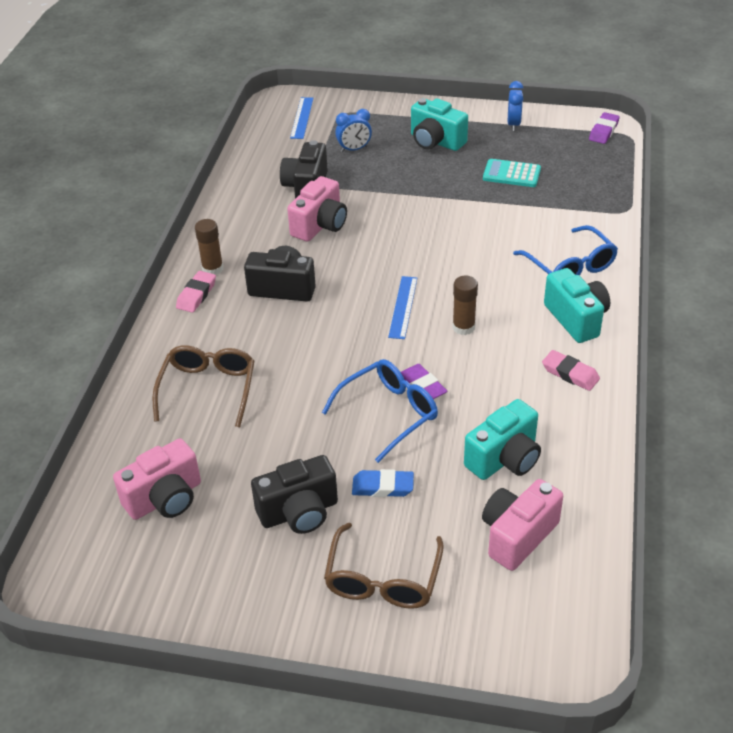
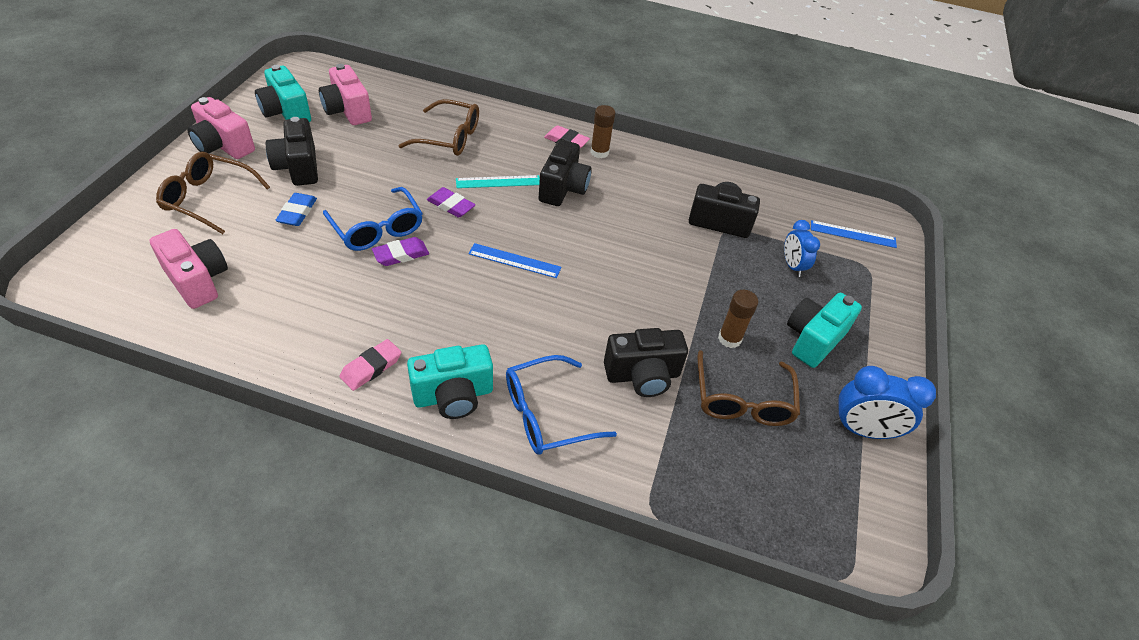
camera: 90 degrees right, 5 degrees up
(283, 336) = (498, 182): none -> turquoise ruler
(320, 225) = (654, 223): pink camera -> pink camera (223, 146)
(463, 327) = (471, 298): brown glue stick -> brown glue stick (729, 338)
(504, 458) = (286, 291): turquoise camera -> turquoise camera (286, 112)
(509, 221) = (642, 375): none -> black camera
(511, 174) = (742, 400): turquoise calculator -> brown glasses
(513, 124) = (862, 430): blue clock -> blue clock, size x1.53
(603, 131) = (856, 543): purple eraser -> purple eraser (451, 205)

